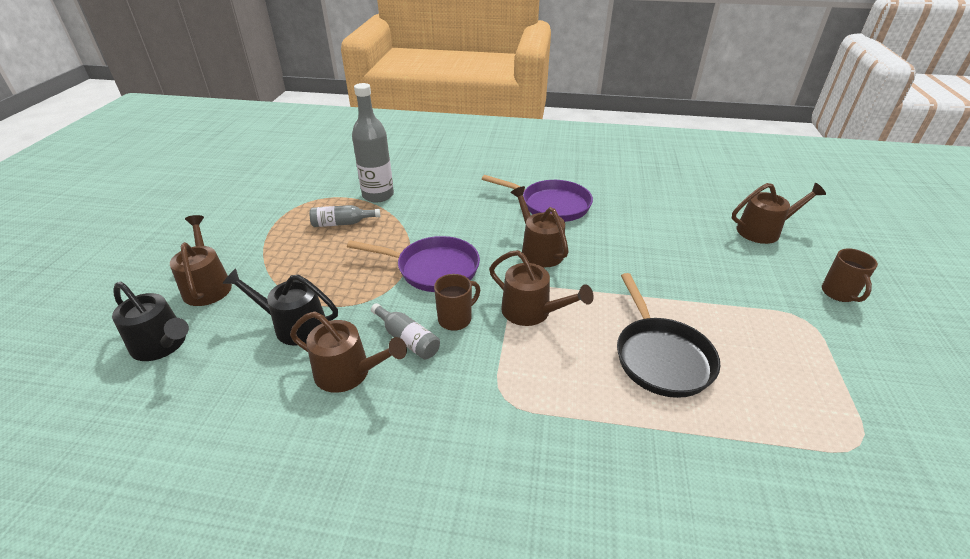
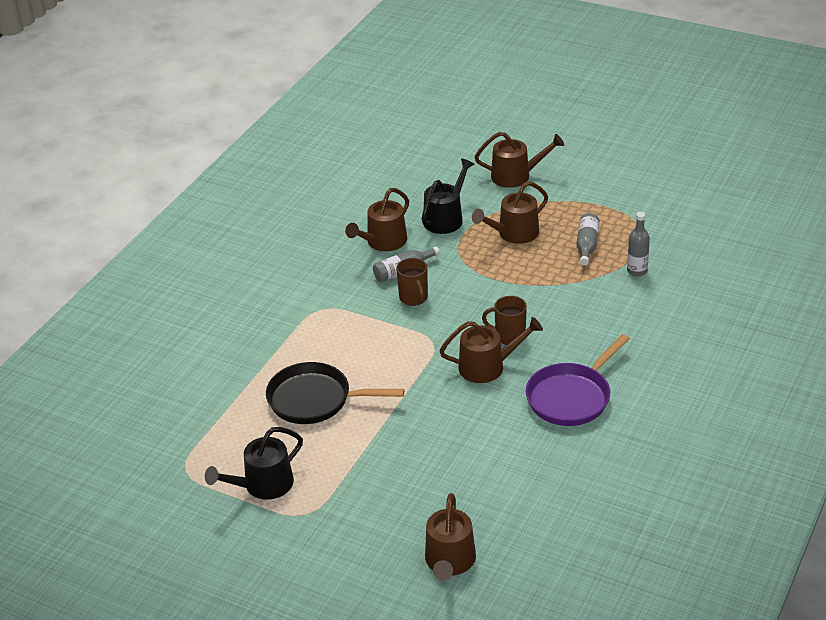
camera: 110 degrees right, 0 degrees up
(162, 345) = (453, 163): black watering can -> black watering can (263, 485)
(378, 195) = (637, 271): grey bottle -> grey bottle, size x0.56
(432, 269) = (487, 294): purple pan -> none
(531, 312) = (402, 341): brown watering can -> brown watering can (514, 233)
(839, 293) = (324, 562): brown mug -> brown mug (509, 336)

